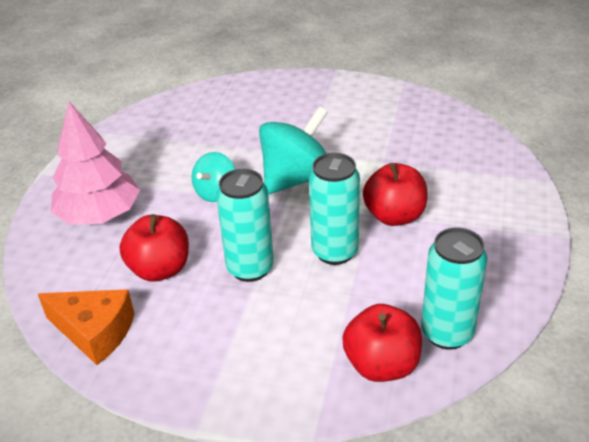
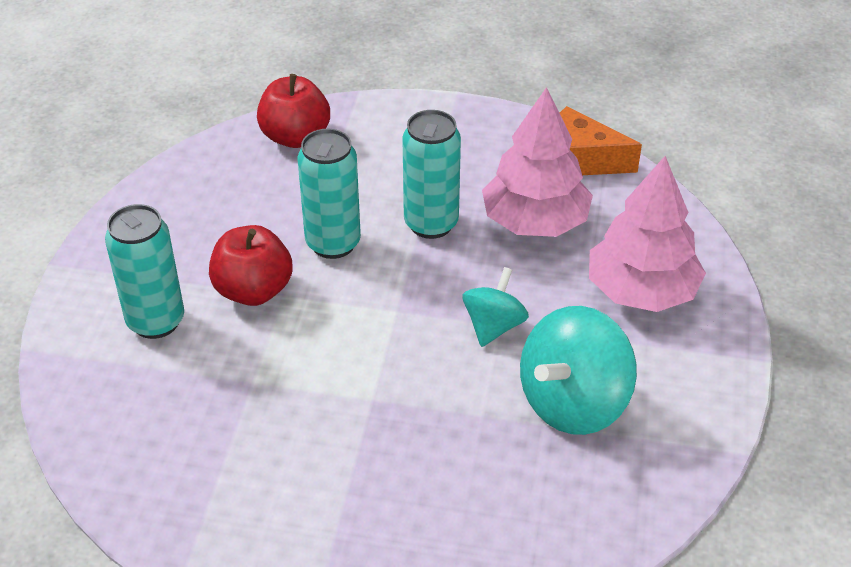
camera: 175 degrees right, 5 degrees up
(160, 269) = (535, 222): red apple -> pink tree
(296, 179) = (383, 350): turquoise spinning top -> turquoise spinning top (573, 402)
(447, 333) = (227, 163): turquoise can -> turquoise can (156, 321)

